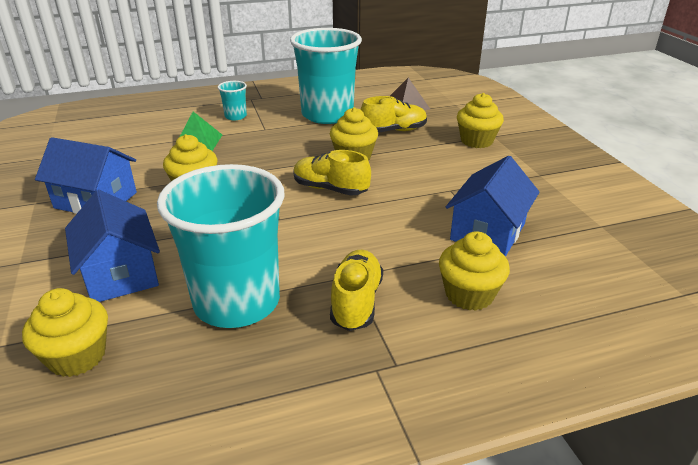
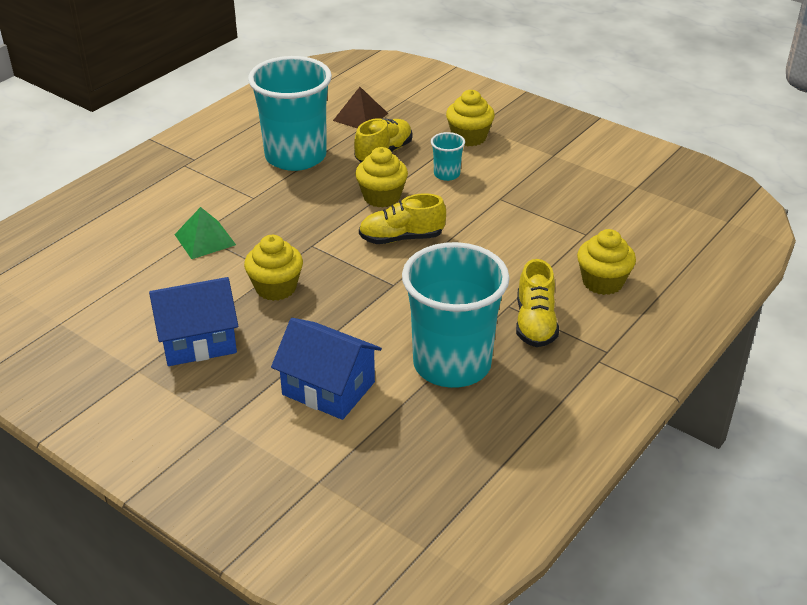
camera: 35 degrees left, 5 degrees up
(77, 356) = (390, 456): yellow cupcake -> none
(235, 116) = (200, 194): turquoise cup -> turquoise cup (446, 174)
(356, 302) = (535, 323): yellow shoe -> yellow shoe turned 150 degrees counterclockwise
(488, 232) = (566, 225): blue house -> none

